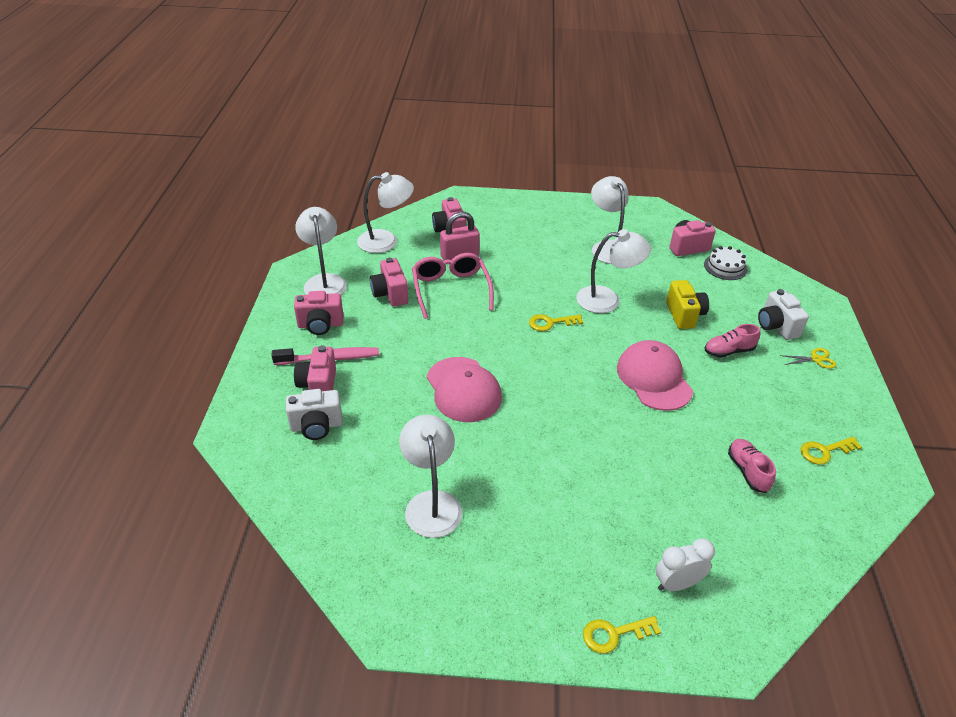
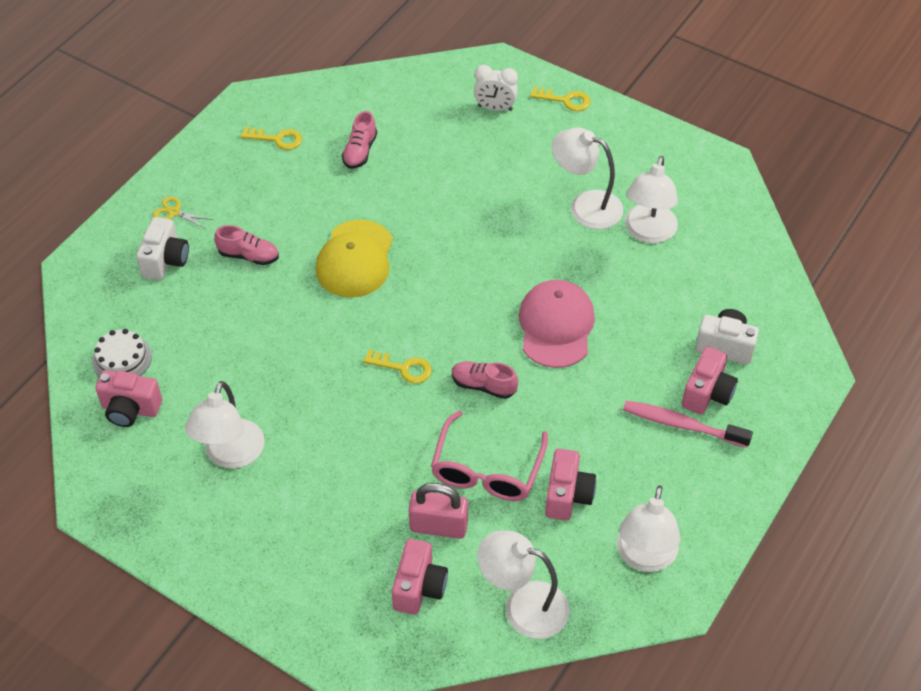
camera: 150 degrees left, 10 degrees up
(320, 325) = (676, 480): pink camera -> none
(488, 332) = (483, 385): none -> pink shoe
(607, 300) = (310, 372): white lamp -> white lamp (585, 206)
(654, 378) = (355, 259): pink cap -> yellow cap
(684, 315) = (246, 315): yellow camera -> none

